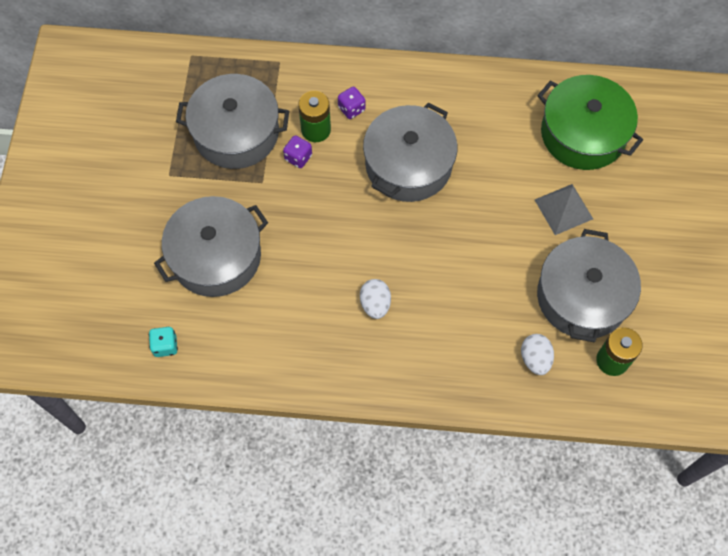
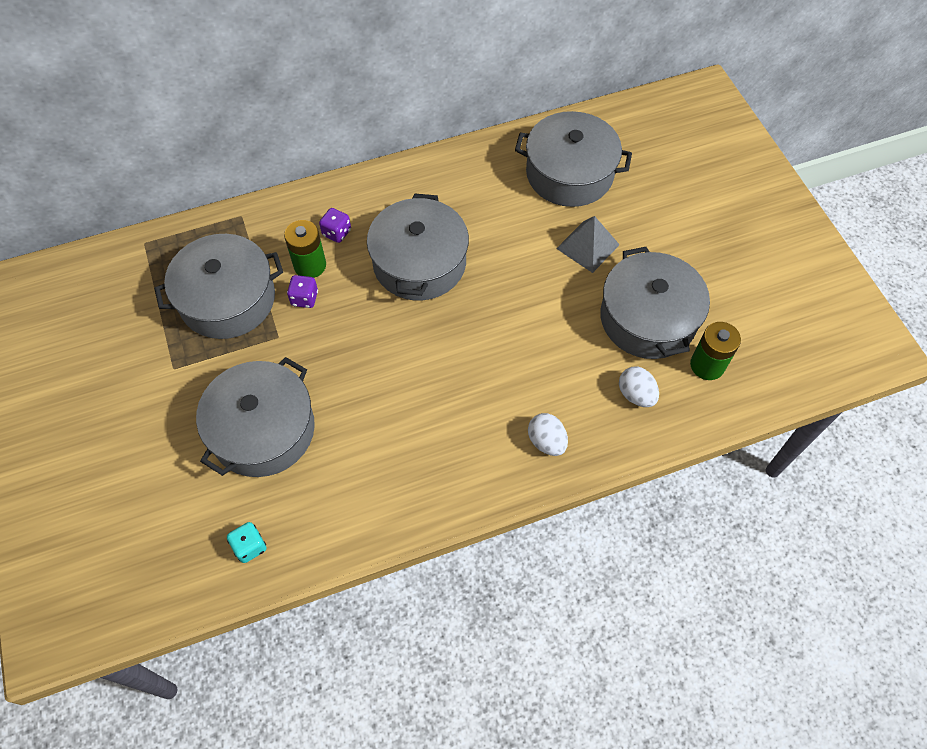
camera: 25 degrees left, 5 degrees down
(375, 304) = (453, 408): white egg -> white egg (546, 441)
(583, 134) = (569, 173): green pot -> grey pot

